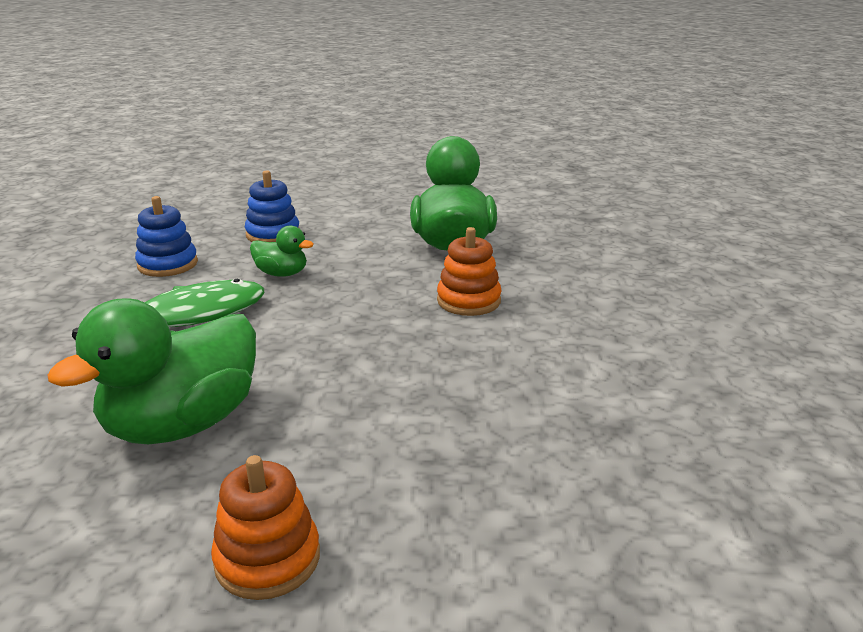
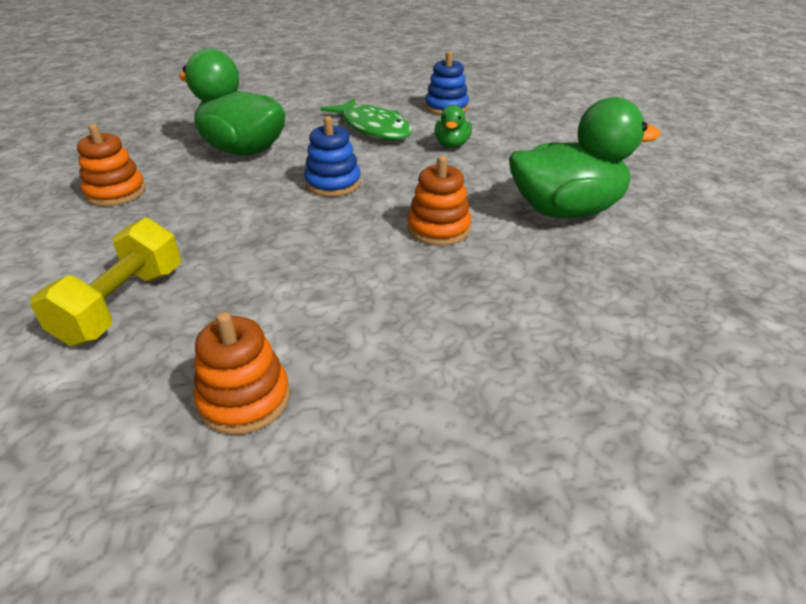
camera: 80 degrees right, 10 degrees up
(273, 234) = (524, 130): blue stacking toy -> blue stacking toy (333, 183)
(596, 505) = (123, 305): none -> yellow dumbbell
(730, 411) = (244, 399): none -> orange stacking toy

